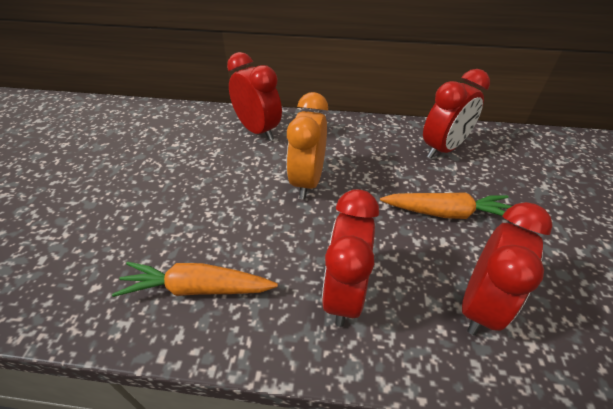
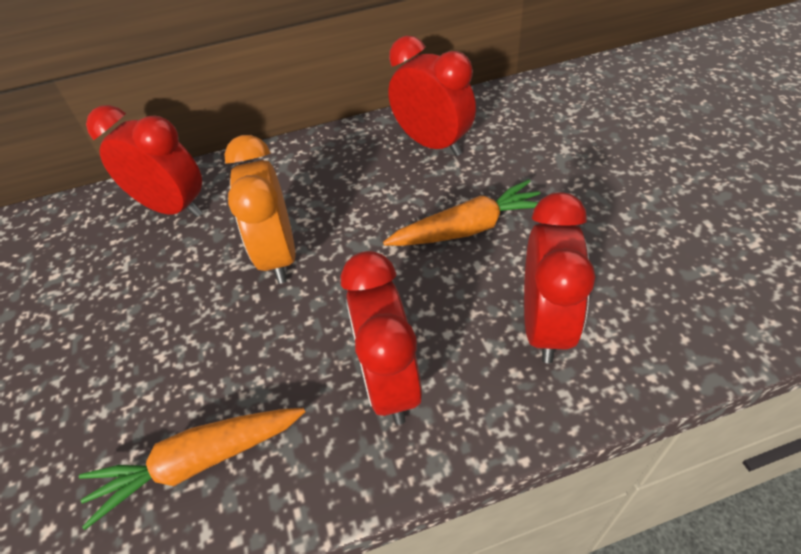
camera: 20 degrees left, 5 degrees up
(442, 149) = (432, 144): red clock -> red clock turned 75 degrees counterclockwise

